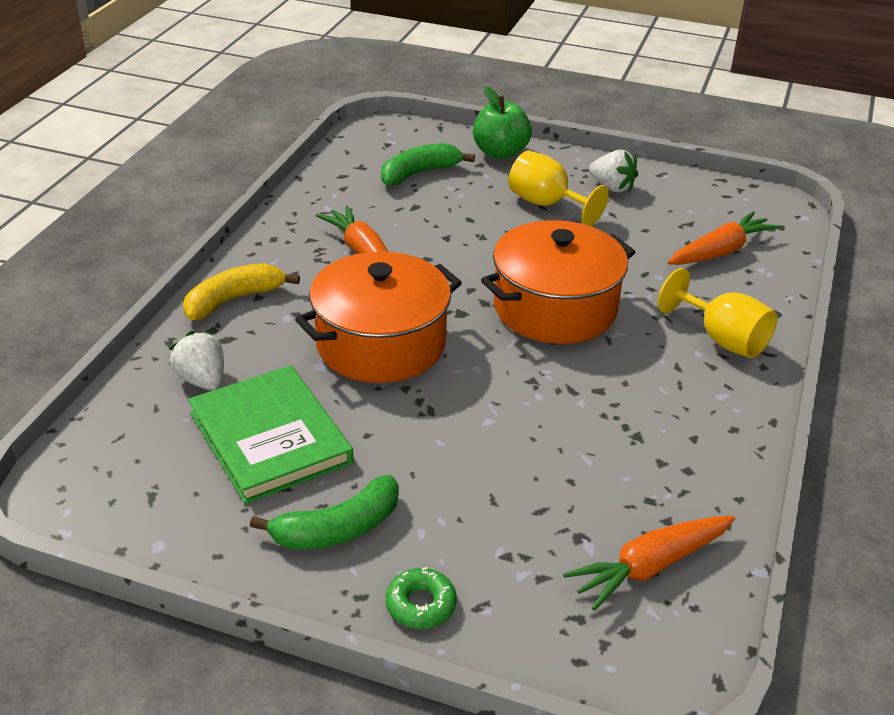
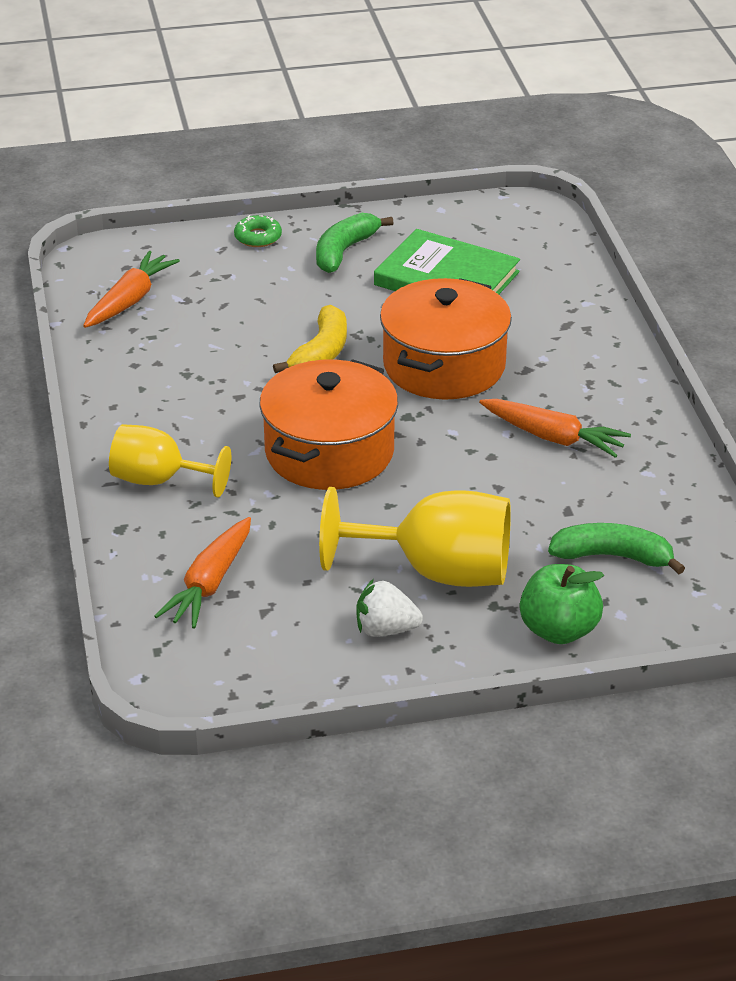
camera: 150 degrees right, 0 degrees up
(202, 380) = (541, 293): white strawberry -> none
(233, 300) = (603, 354): yellow banana -> yellow banana (321, 353)
(419, 173) = (613, 556): green banana -> green banana turned 105 degrees counterclockwise
(547, 204) = (437, 571): yellow goblet -> yellow goblet, size x1.54

